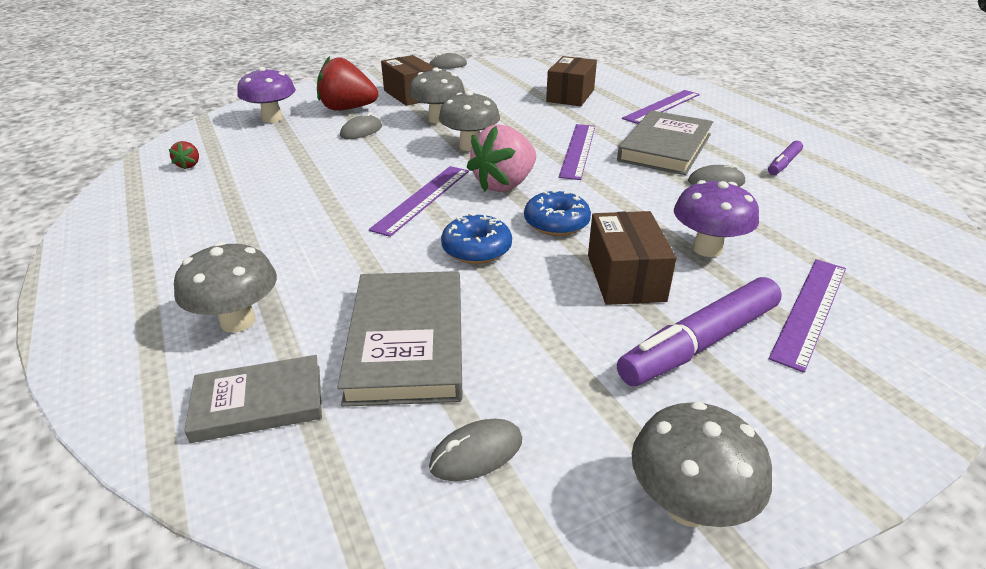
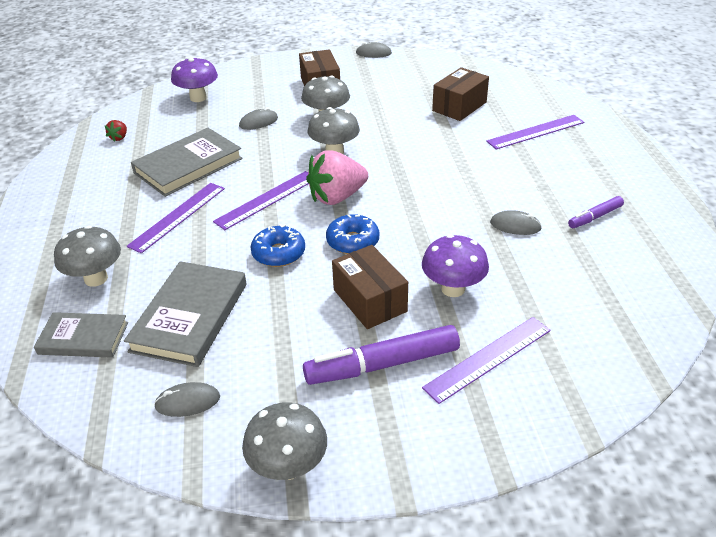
camera: 20 degrees right, 5 degrees up
(347, 109) = (260, 95): red strawberry -> none
(578, 150) = (421, 171): purple ruler -> purple ruler (177, 216)
(625, 277) = (370, 300): brown box -> brown box turned 45 degrees counterclockwise
(665, 147) = (500, 180): grey book -> grey book (188, 166)

